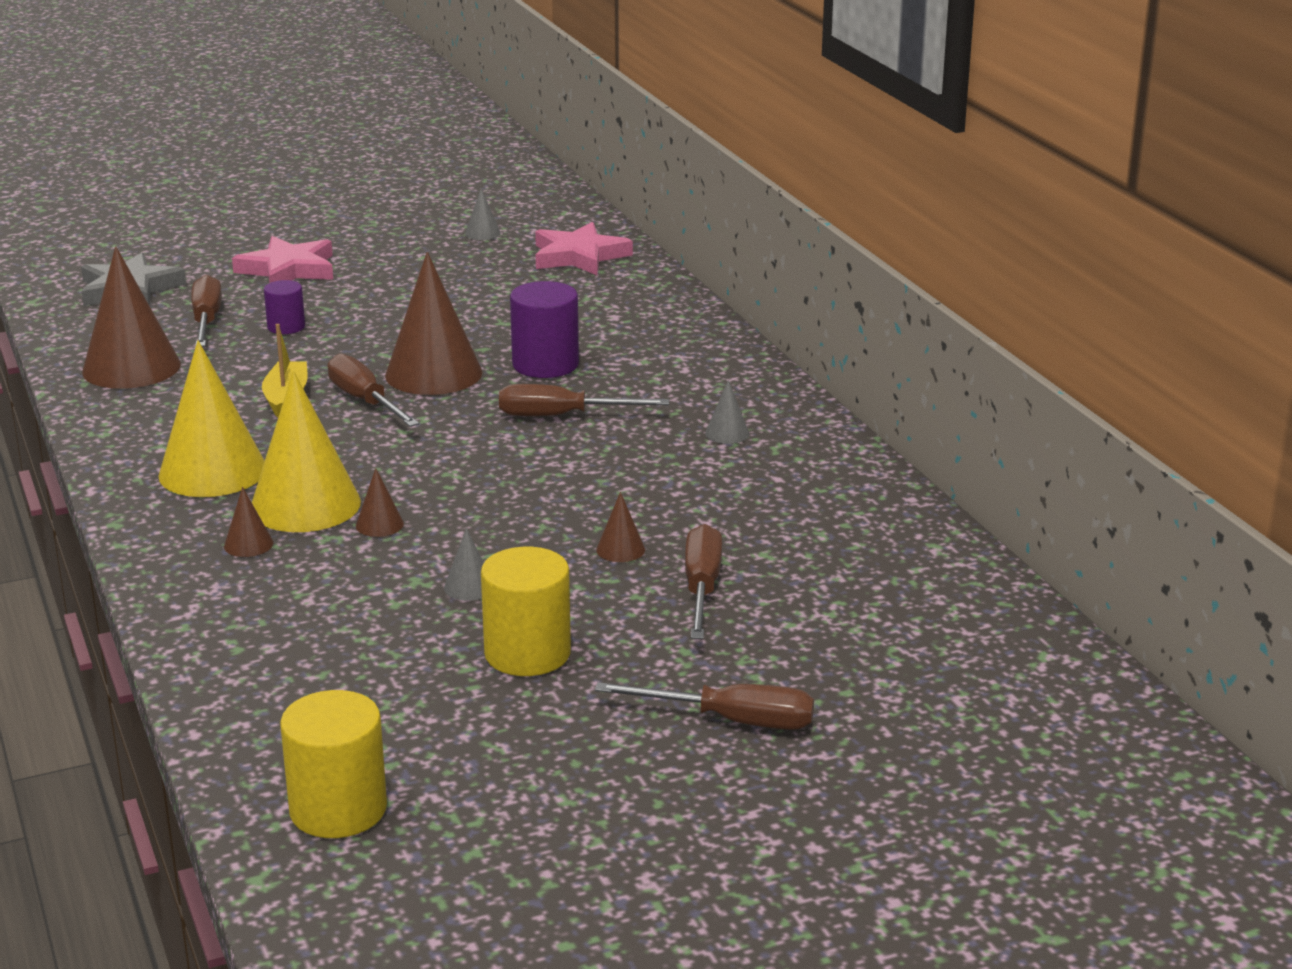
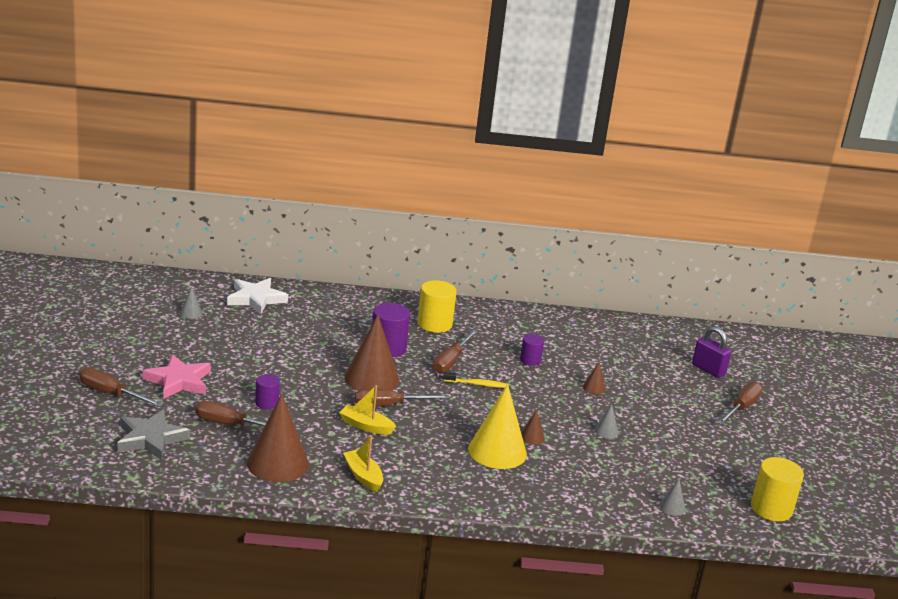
camera: 70 degrees left, 0 degrees up
(144, 425) = (363, 476): none -> yellow boat
(212, 471) = (439, 468): yellow cone -> none
(248, 544) = (529, 476): brown cone -> none
(509, 450) = (477, 384): none -> yellow toothbrush
(527, 653) = (671, 434): yellow cylinder -> yellow cylinder (434, 324)
(579, 256) = (256, 299): pink star -> white star
(651, 476) = (530, 360): none -> purple cylinder
(702, 588) = (638, 381): brown screwdriver -> brown screwdriver (111, 393)
(727, 433) = (501, 331): grey cone -> grey cone (672, 507)
(853, 658) = (708, 370): none -> purple padlock

